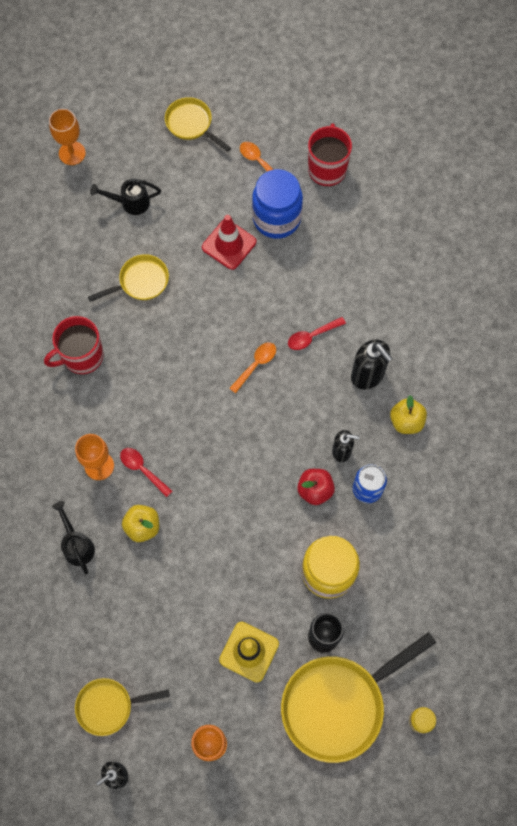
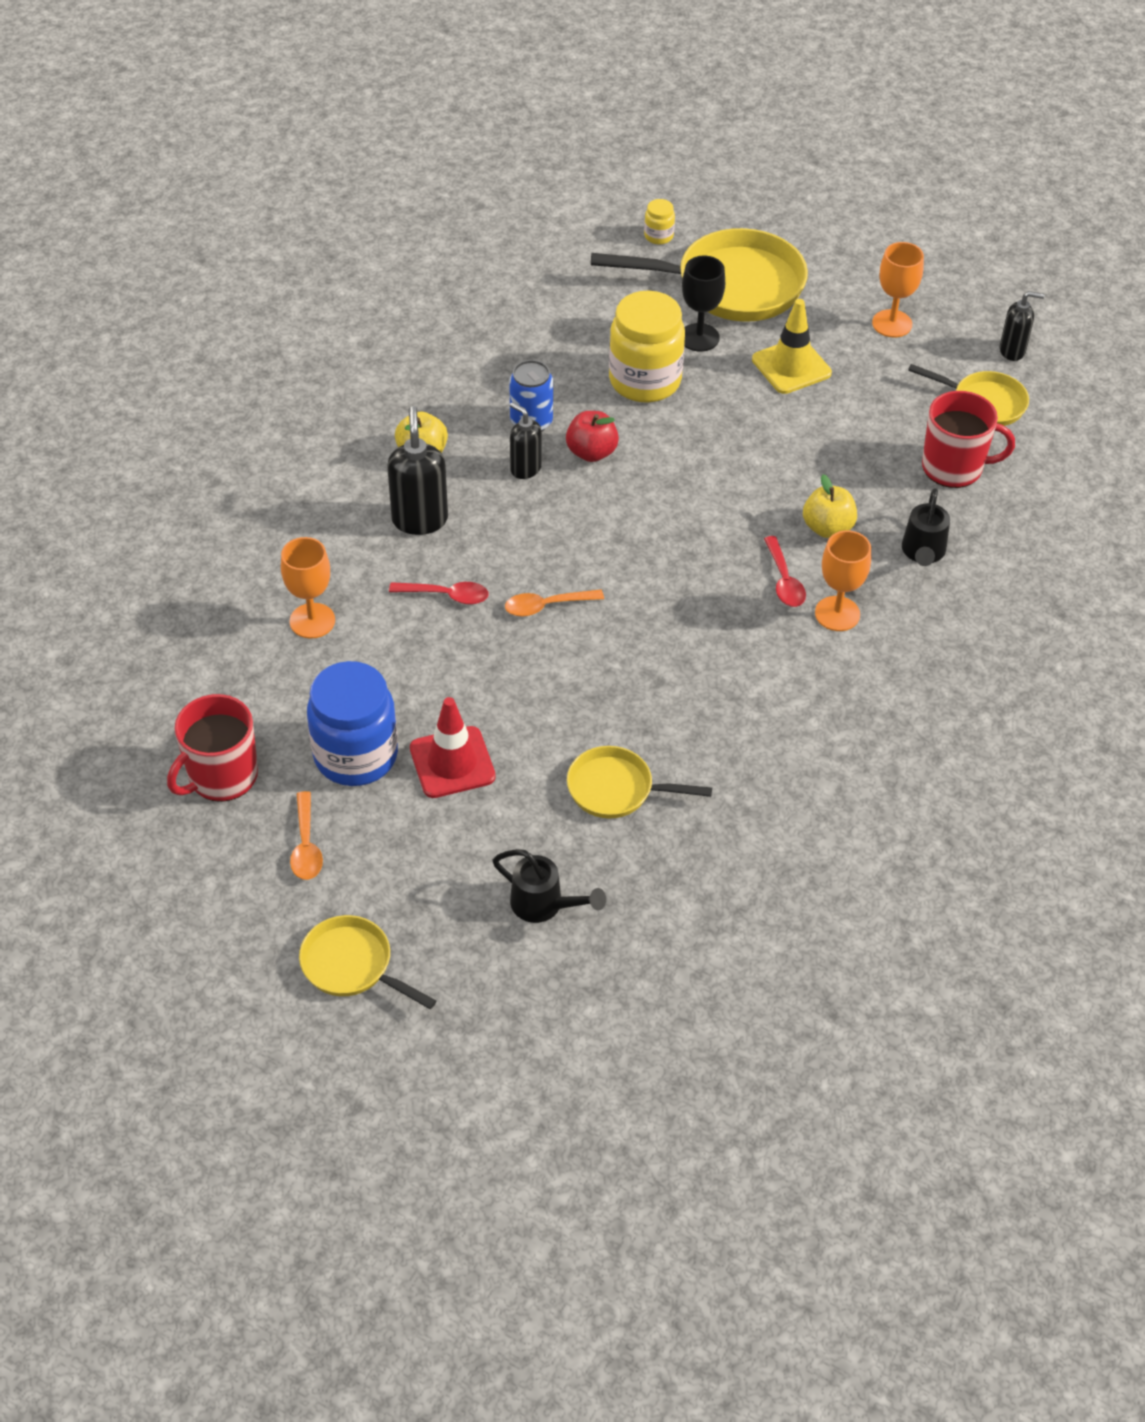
camera: 145 degrees left, 20 degrees down
(72, 153) = (575, 1039): orange goblet -> orange goblet (312, 621)
(82, 356) = (770, 745): red mug -> red mug (953, 467)
(191, 124) = (352, 965): yellow pan -> yellow pan turned 135 degrees clockwise

